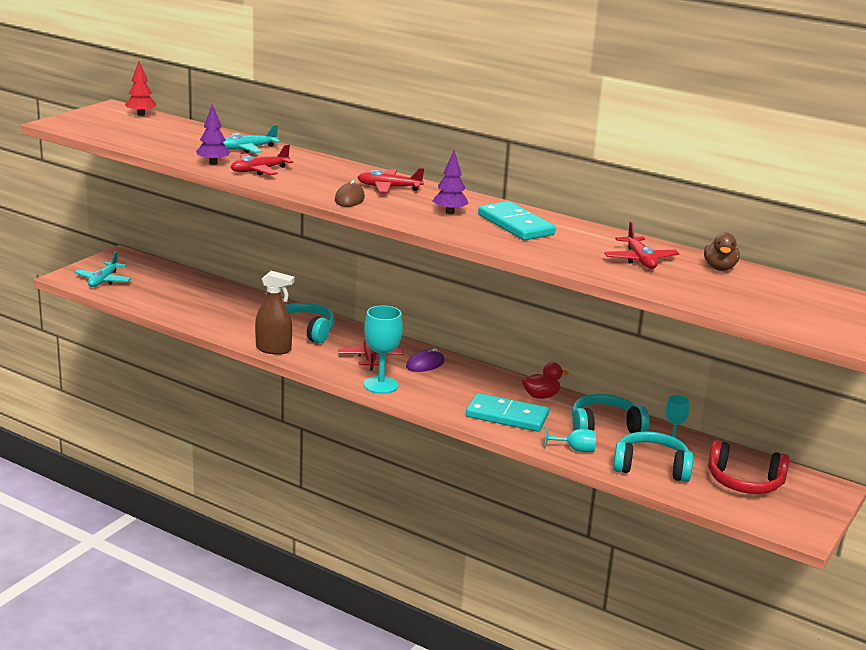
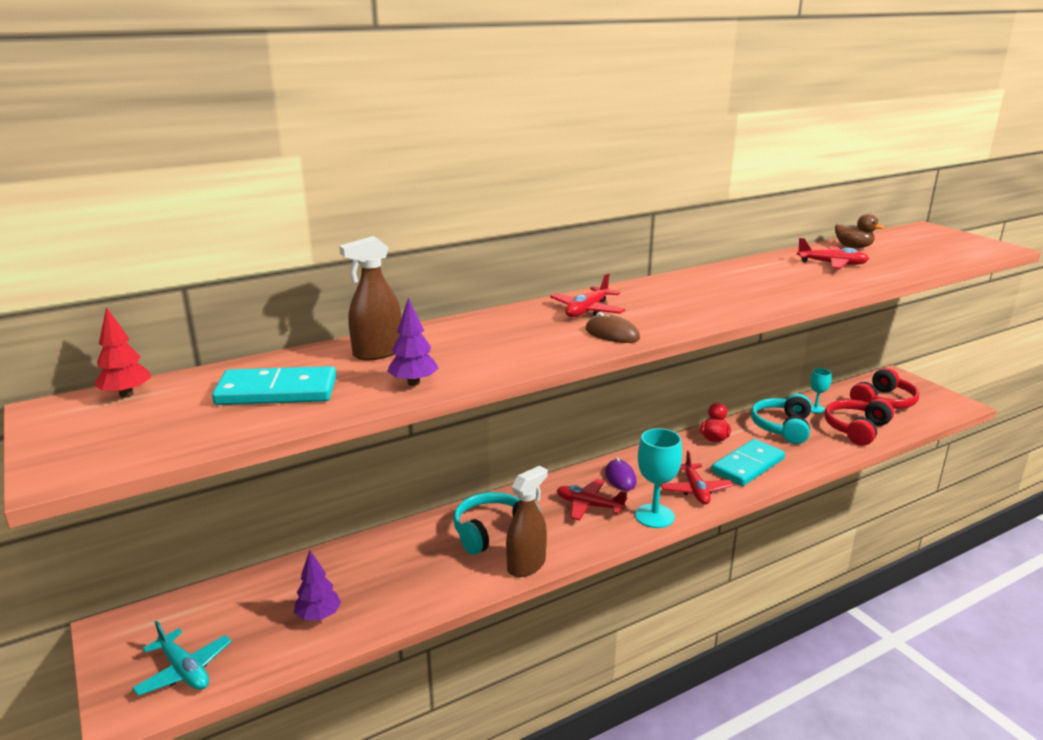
camera: 60 degrees left, 0 degrees up
(247, 149) = (377, 353): turquoise plane -> brown spray bottle
(259, 170) = (471, 361): red plane -> red plane (695, 490)
(449, 212) = (680, 300): purple tree -> purple tree (318, 616)
(515, 225) = (729, 284): turquoise domino -> turquoise domino (277, 391)
(575, 449) = (819, 452): turquoise goblet -> none
(651, 467) = (856, 429): turquoise headphones -> red headphones

